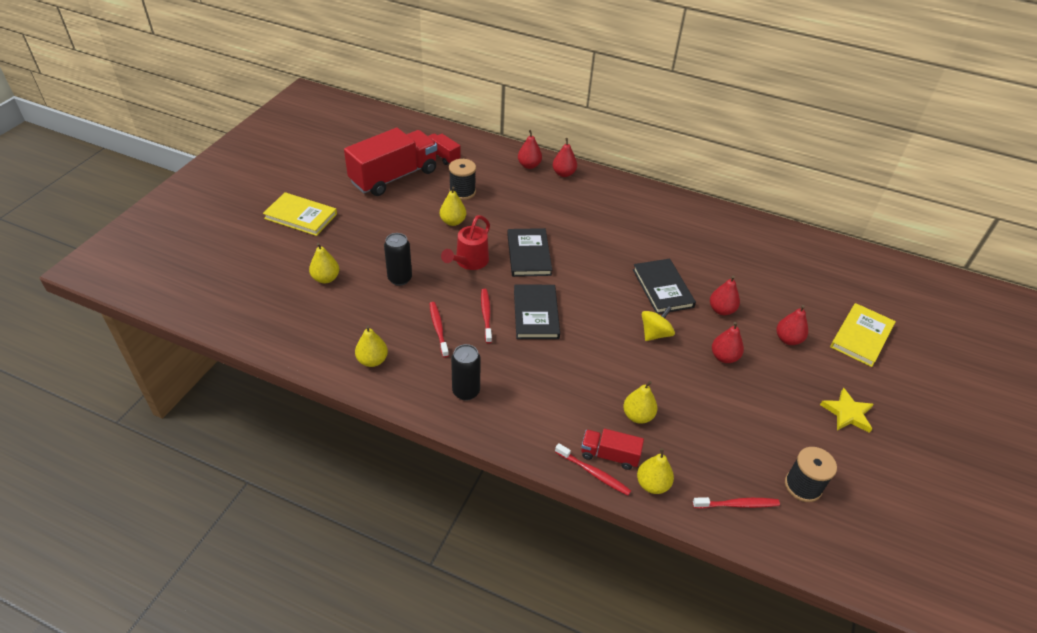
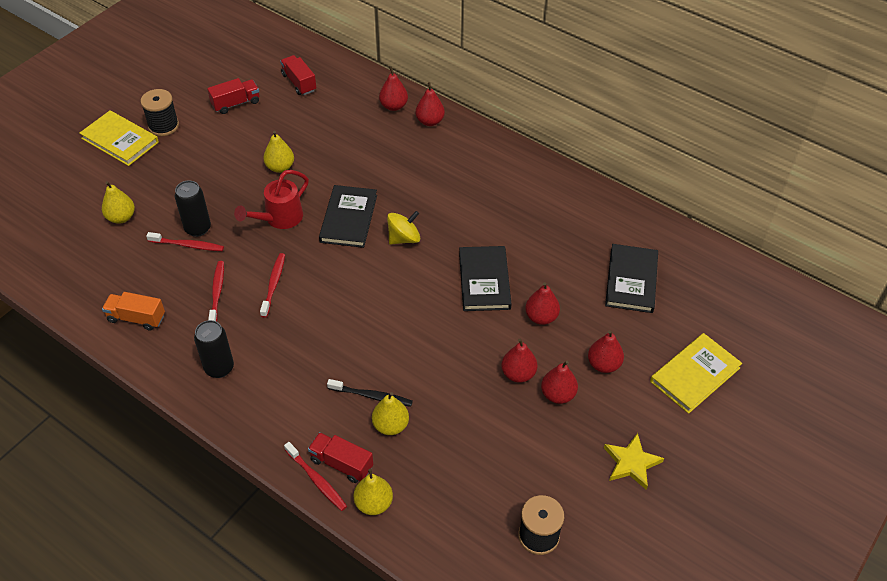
camera: 15 degrees right, 5 degrees up
(372, 360) = (136, 318): yellow pear -> orange truck
(394, 177) = (236, 103): red truck -> red truck, size x0.47
(462, 192) = (304, 131): black spool -> black spool (163, 126)
(536, 314) = (328, 291): black book -> black book (631, 280)
(611, 394) = (372, 396): none -> black toothbrush
(655, 334) = (451, 334): yellow spinning top -> yellow spinning top (404, 238)
(737, 504) = (456, 542): red toothbrush -> red toothbrush (188, 245)
(763, 368) = (558, 395): none -> red pear

